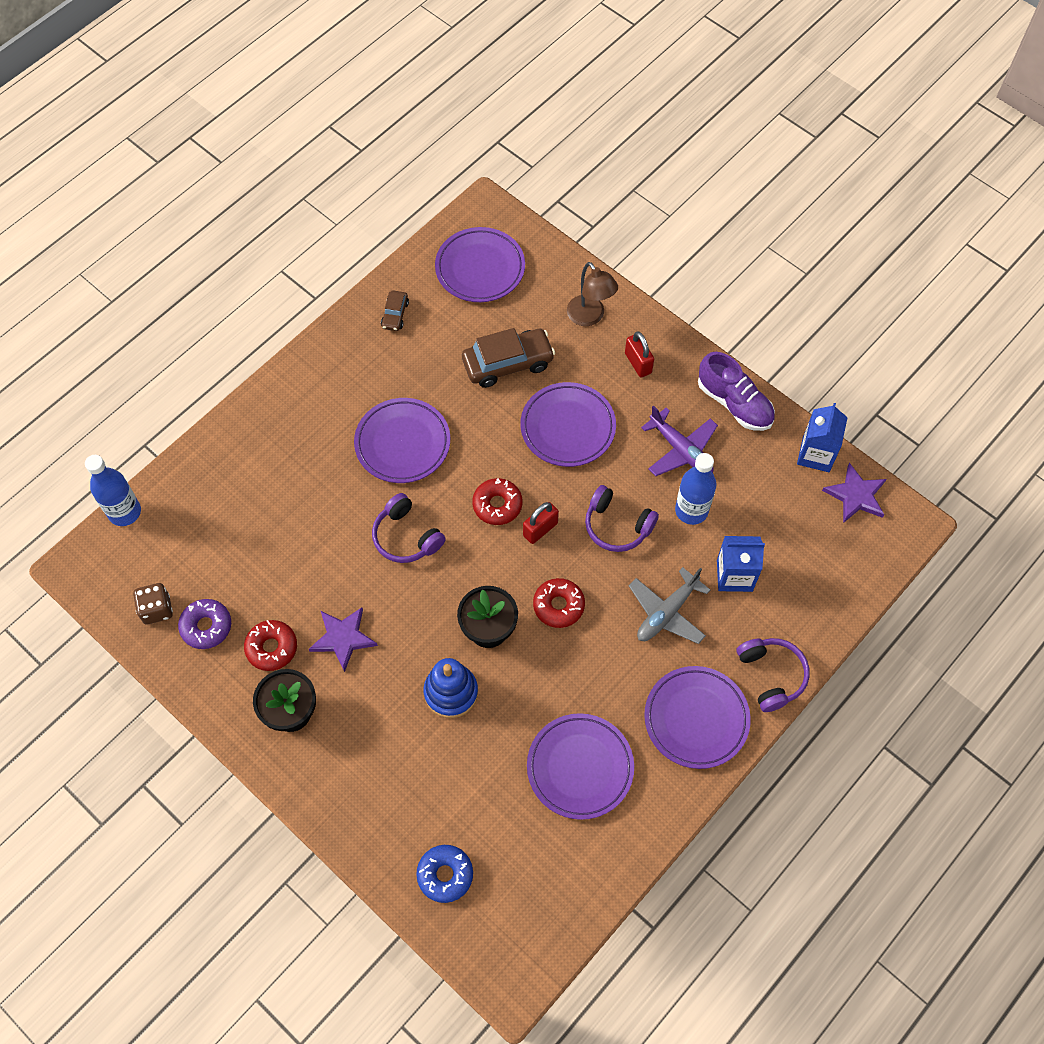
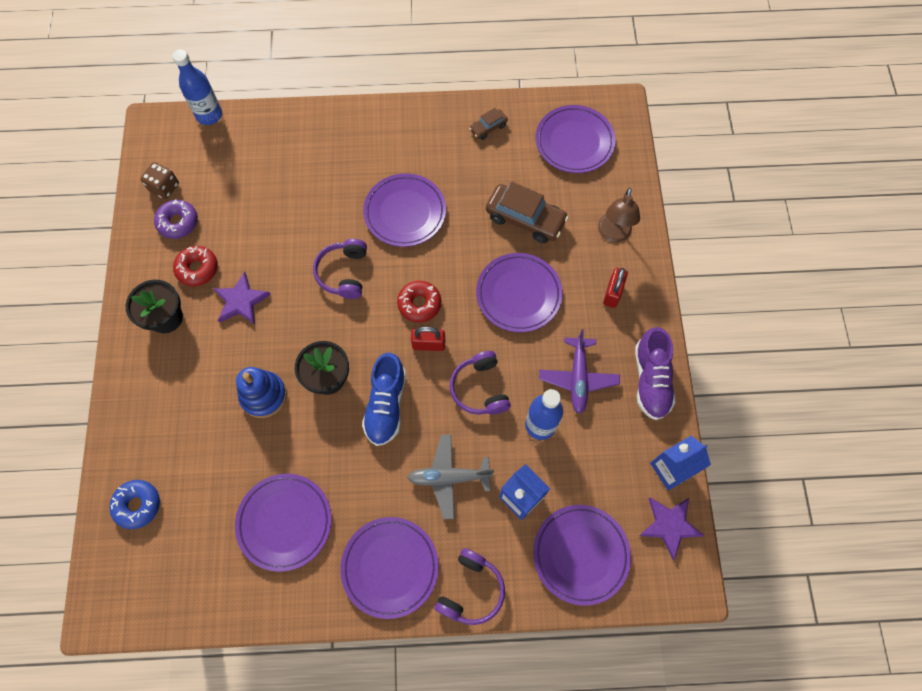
camera: 45 degrees right, 5 degrees up
(558, 606) = (386, 405): red donut -> blue shoe
(818, 575) = (580, 554): none -> purple plate

